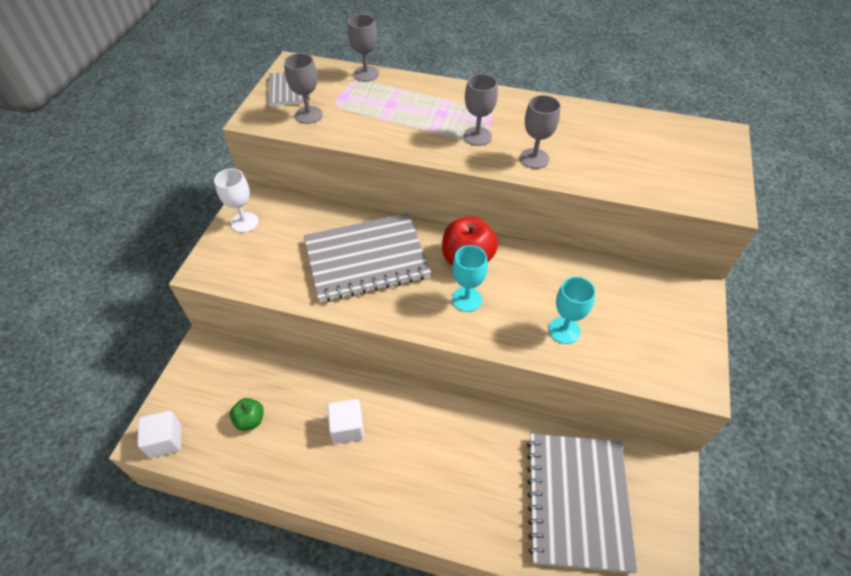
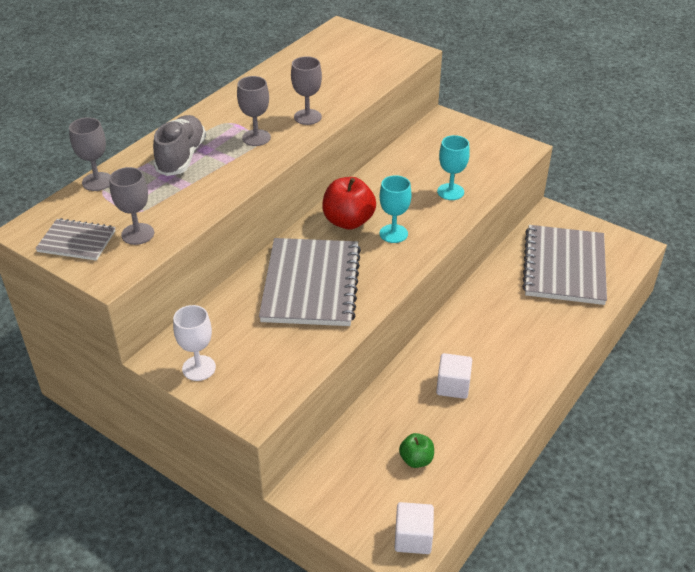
camera: 70 degrees left, 10 degrees down
(422, 104) = (181, 157): none -> grey shoe
(577, 501) = (564, 267): grey notebook -> grey notebook turned 75 degrees clockwise

